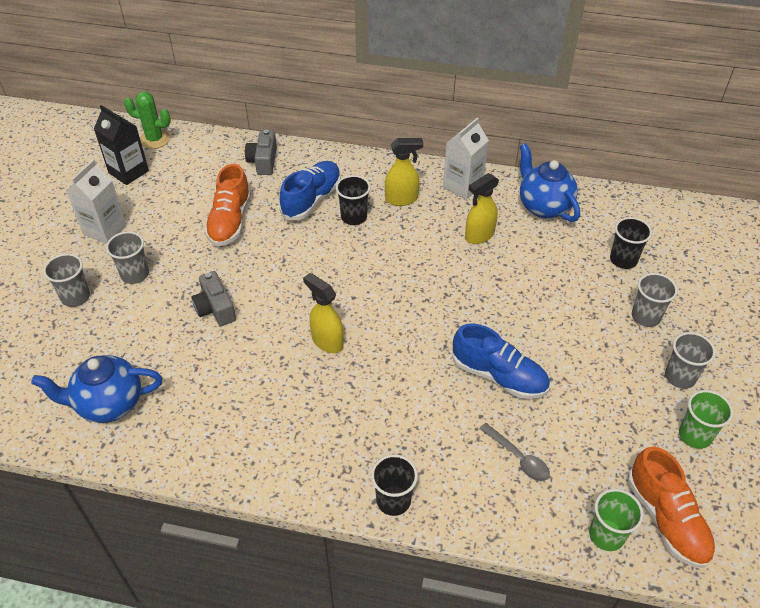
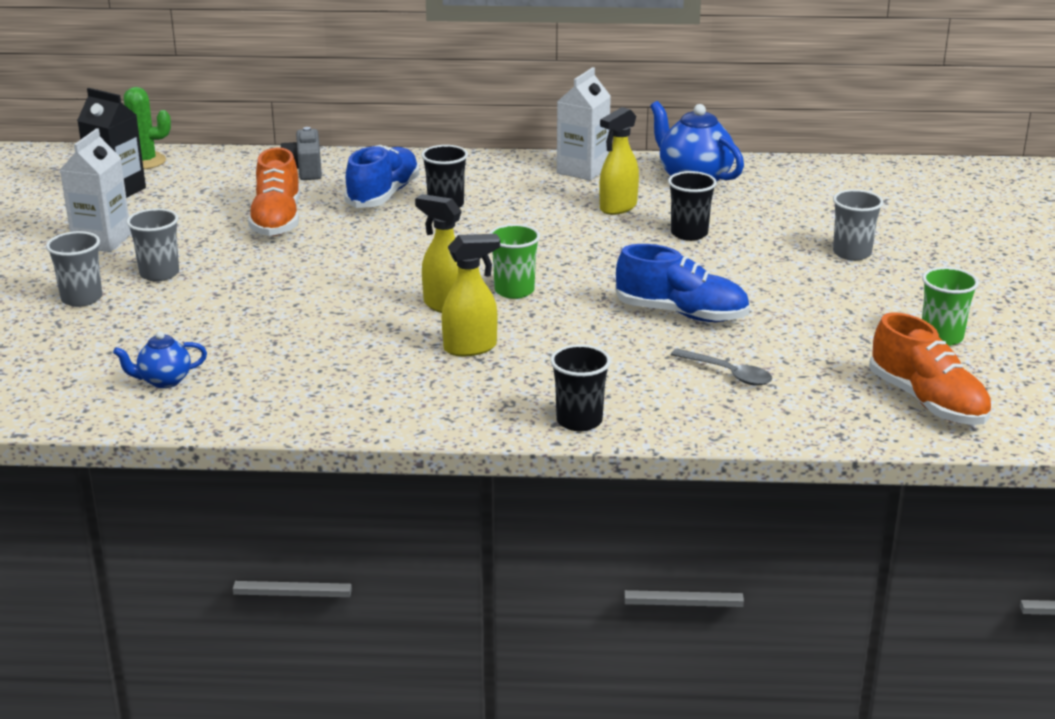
camera: 10 degrees left, 20 degrees down
(109, 404) = (164, 381): blue teapot -> blue teapot, size x0.55
(215, 308) = (283, 292): grey camera -> none
(402, 199) = (505, 186): yellow spray bottle -> yellow spray bottle (471, 348)
(606, 535) = (858, 421): green cup -> green cup (514, 291)
(623, 260) = (809, 212): black cup -> black cup (689, 234)
(680, 377) = (909, 295): grey cup -> none

